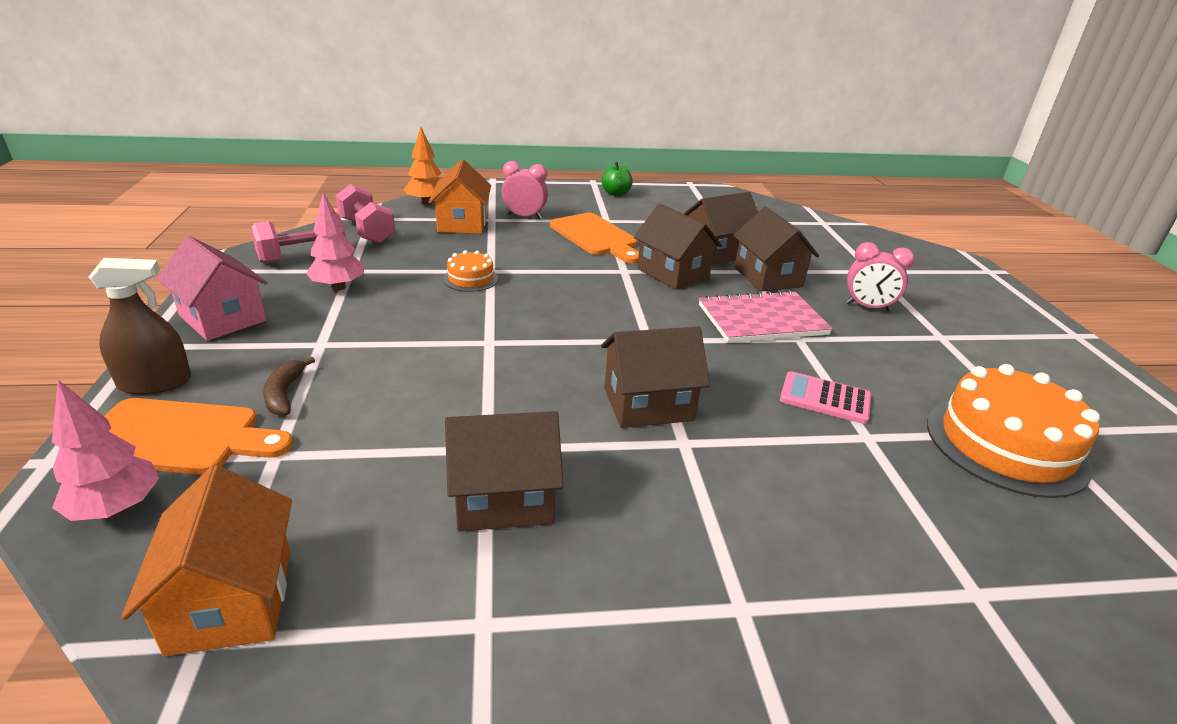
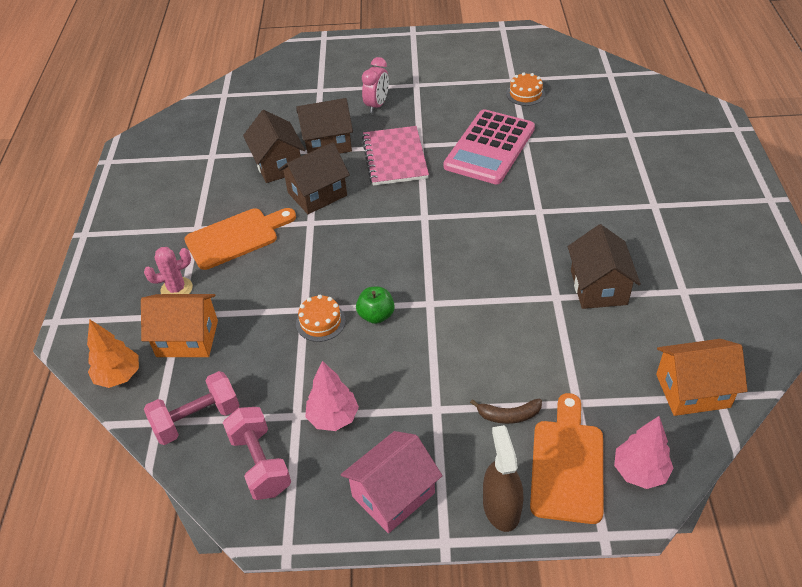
camera: 80 degrees left, 15 degrees up
(524, 216) = (176, 289): pink clock -> pink cactus
(616, 193) = (123, 218): green apple -> green apple (376, 315)
(648, 404) = (502, 223): brown house -> none
(825, 398) = (489, 147): pink calculator -> pink calculator, size x1.93
(1005, 444) = (525, 94): orange cake -> orange cake, size x0.50

